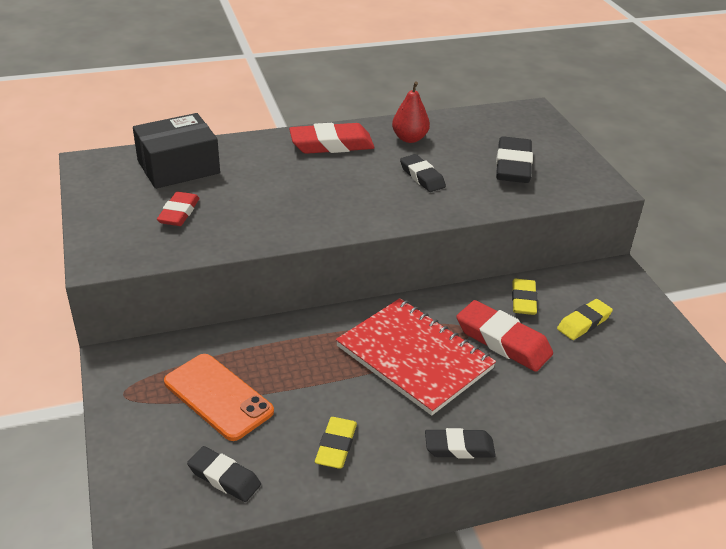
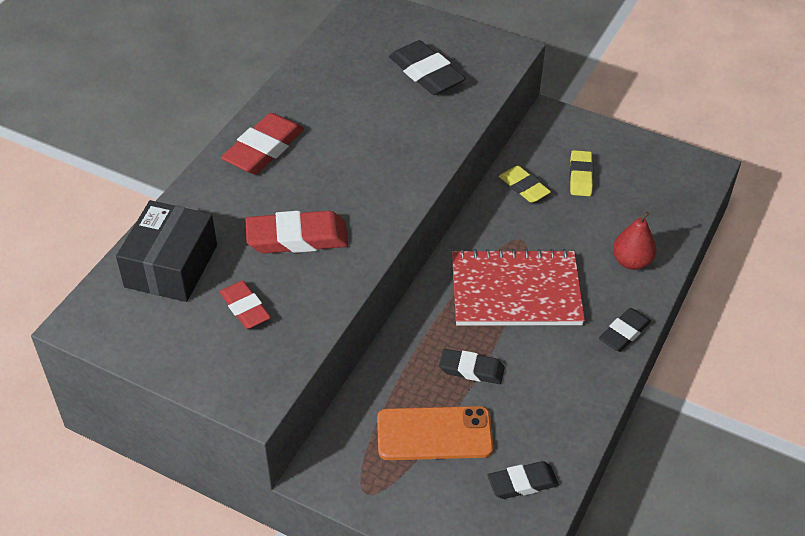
camera: 45 degrees left, 10 degrees up
(336, 446) = (556, 398): yellow eraser -> none
(409, 138) = (316, 99): red pear -> red pear (631, 262)
(422, 177) = (377, 131): black eraser -> black eraser (471, 369)
(503, 341) = (552, 231): red eraser -> red eraser (297, 238)

